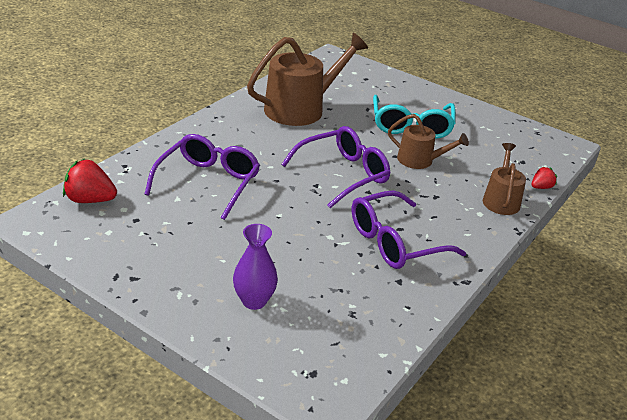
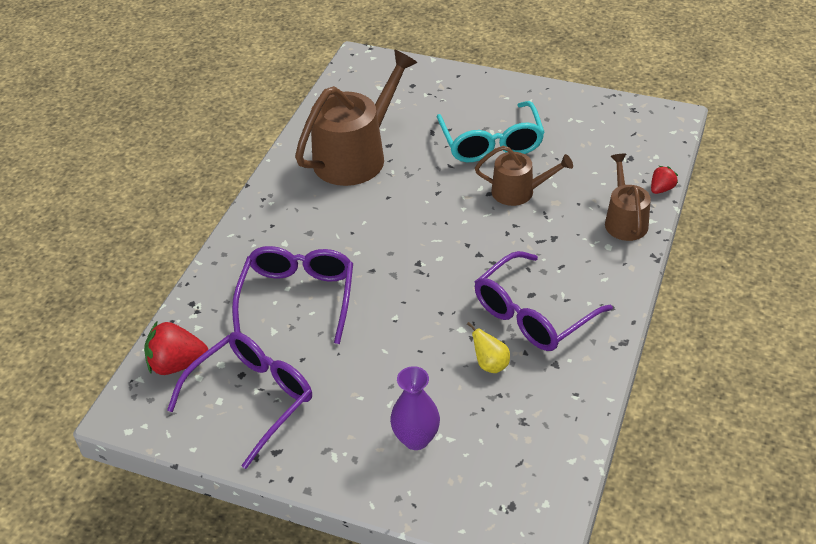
camera: 10 degrees left, 10 degrees up
(343, 174) = (442, 239): purple glasses -> purple glasses (252, 399)
(343, 266) = (490, 364): none -> yellow pear

